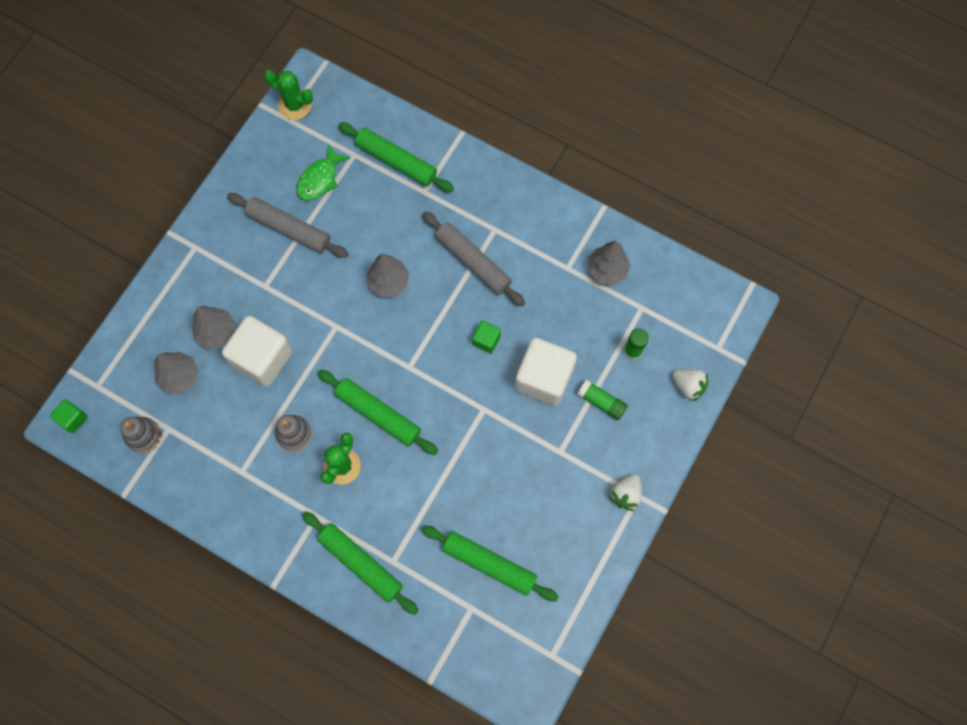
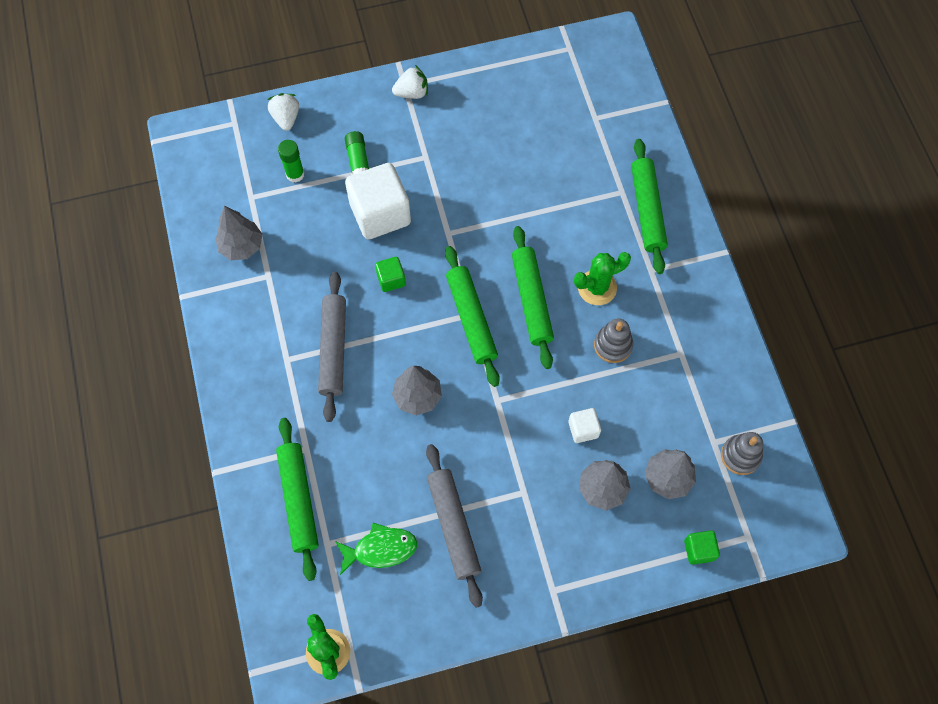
camera: 135 degrees left, 5 degrees down
(73, 419) = (792, 526): green cube -> green cube (699, 550)
(262, 358) = (583, 429): white cube -> white cube, size x0.47
(489, 564) = (554, 132): green rolling pin -> green rolling pin (471, 319)

